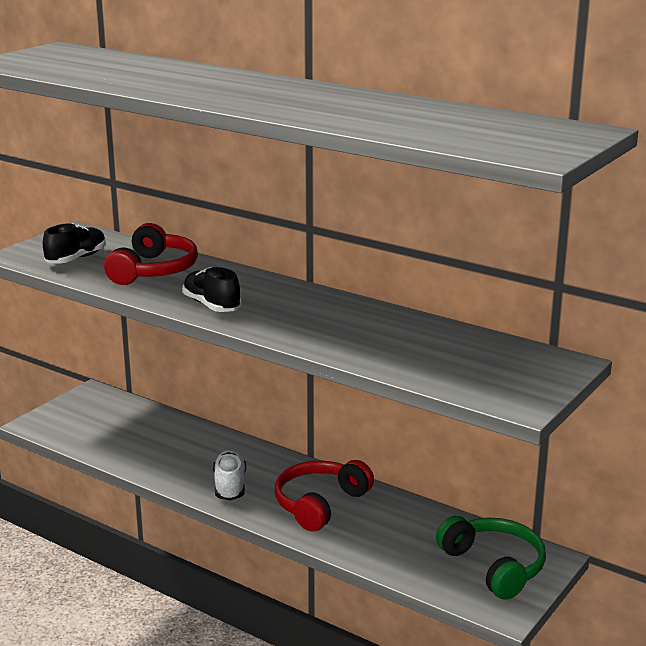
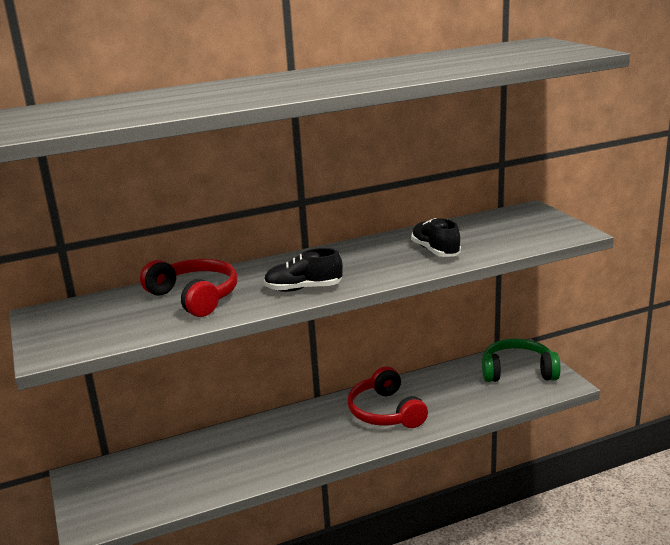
camera: 55 degrees left, 0 degrees up
(76, 259) = (109, 325): black shoe -> black shoe (435, 251)
(230, 486) = (320, 445): white shoe -> none

